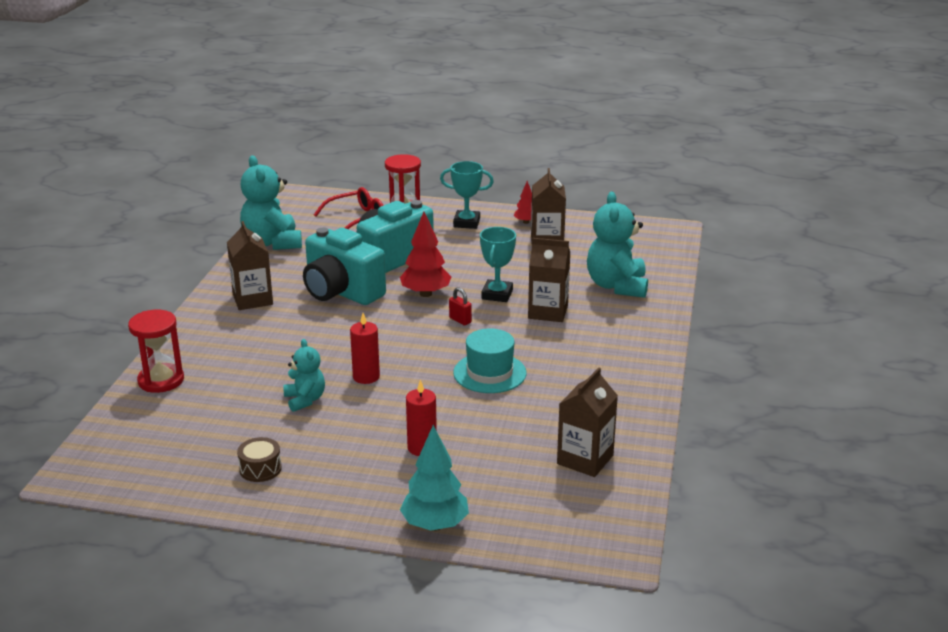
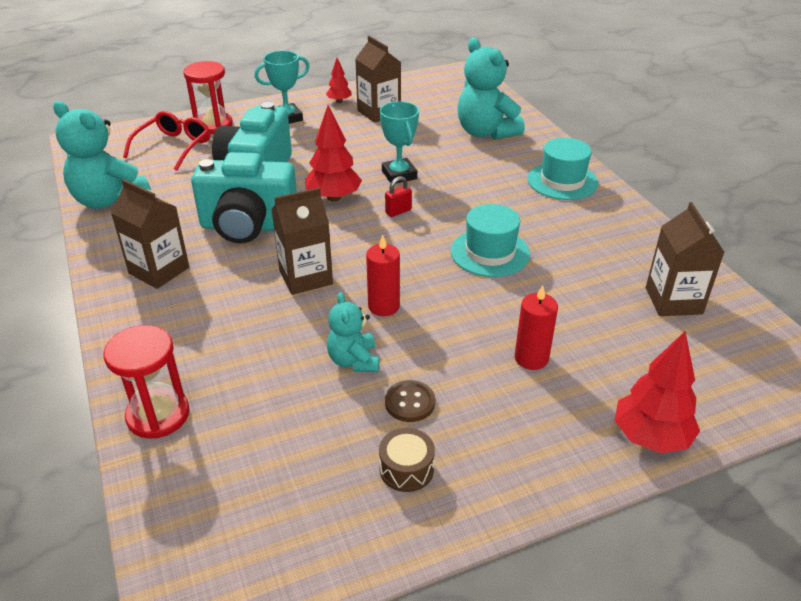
camera: 35 degrees left, 10 degrees up
(305, 400) = (354, 361): turquoise teddy bear -> turquoise teddy bear turned 135 degrees counterclockwise
(308, 437) = (410, 402): none -> brown button
(435, 525) = (650, 438): turquoise tree -> red tree
(460, 320) = (398, 211): red padlock -> red padlock turned 45 degrees counterclockwise
(548, 312) = (462, 175): brown carton -> brown carton (305, 277)
(627, 345) = (562, 181): none -> turquoise hat

